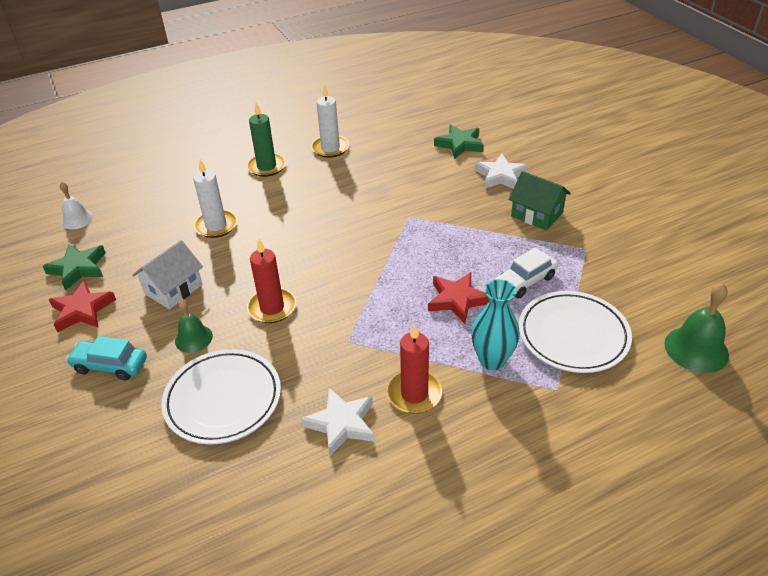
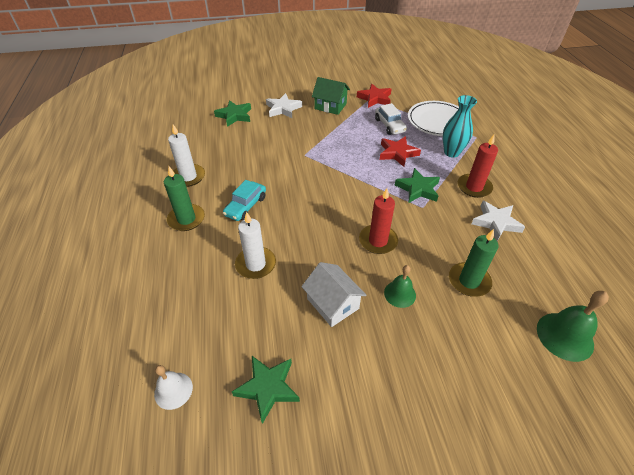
camera: 75 degrees left, 5 degrees up
(82, 310) = (337, 383): red star -> red star (375, 98)
(110, 365) = (420, 358): turquoise car -> turquoise car (245, 206)
(223, 399) = (469, 281): white plate -> green candle
(384, 331) = (418, 189): none -> green star
(537, 214) = (330, 106): green house -> green house turned 60 degrees clockwise
(696, 349) = (455, 91): green bell -> green bell (565, 336)

